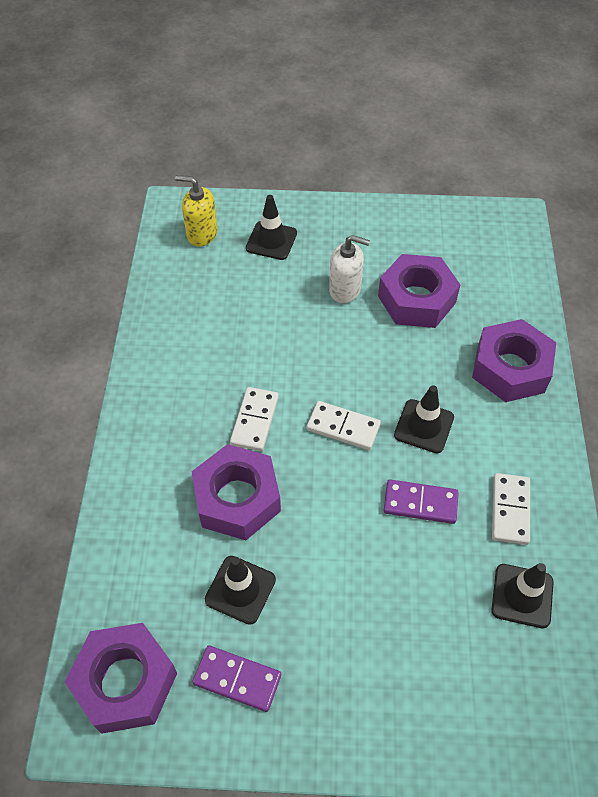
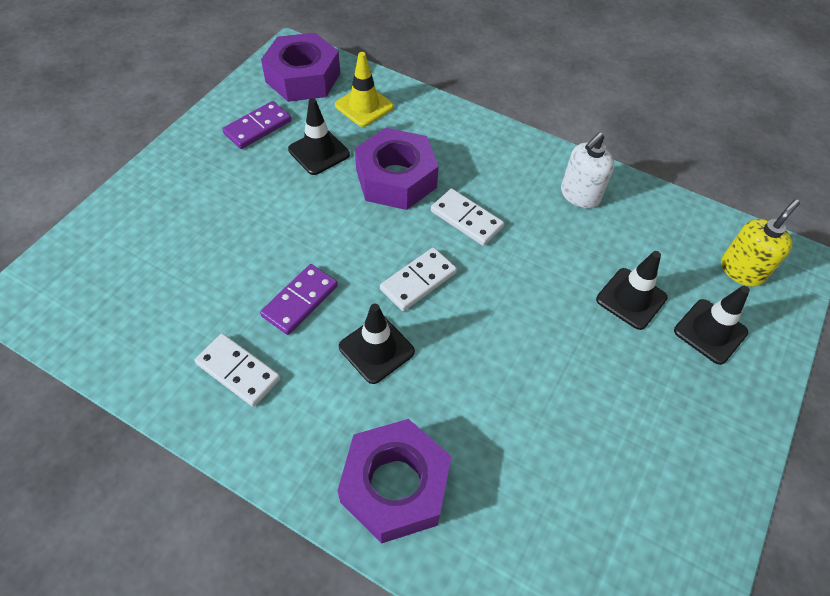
camera: 115 degrees right, 0 degrees up
(145, 583) = (364, 106): none -> yellow traffic cone
(345, 290) = (600, 370): white soap dispenser -> white soap dispenser (579, 195)
(416, 299) = (552, 440): purple nut -> none
(522, 596) = (160, 329): black traffic cone -> black traffic cone (631, 299)

